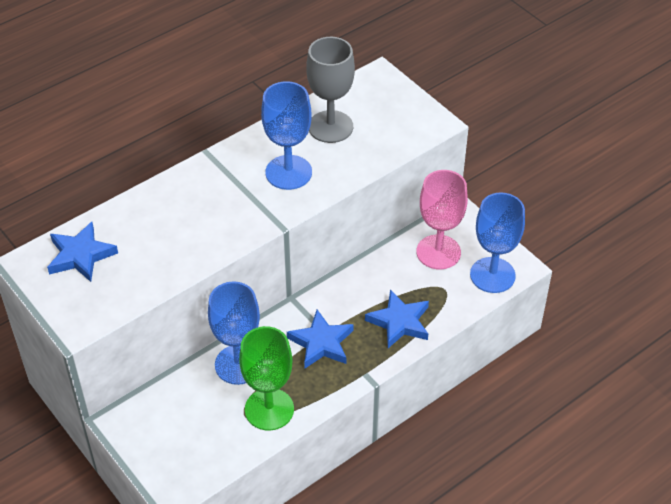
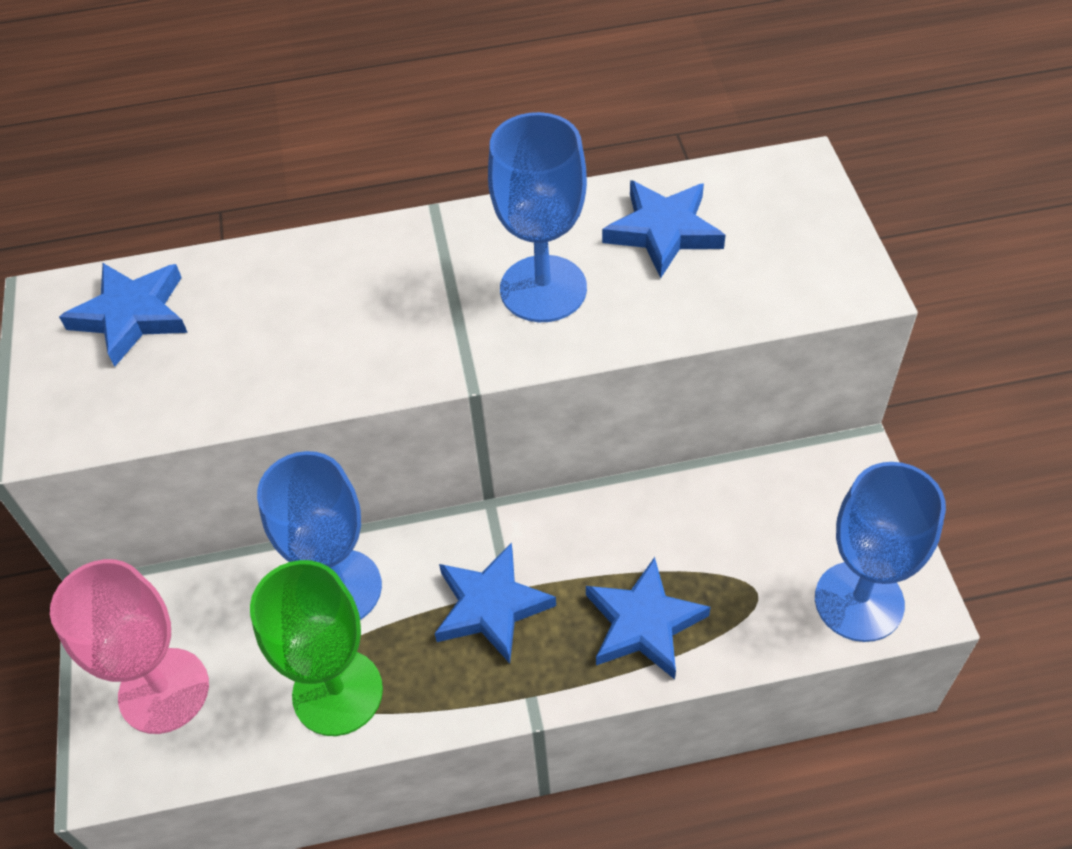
camera: 30 degrees right, 5 degrees up
(330, 127) = (663, 231): grey goblet -> blue star
(438, 252) = (782, 518): pink goblet -> pink goblet (164, 690)

